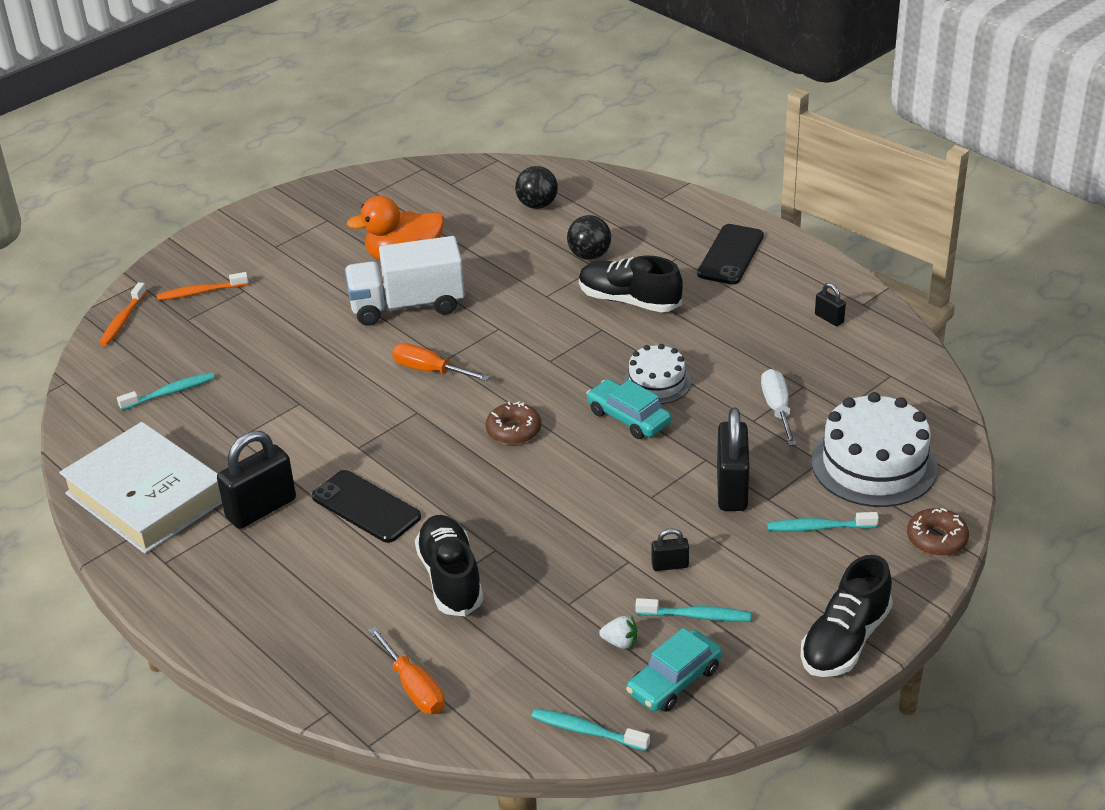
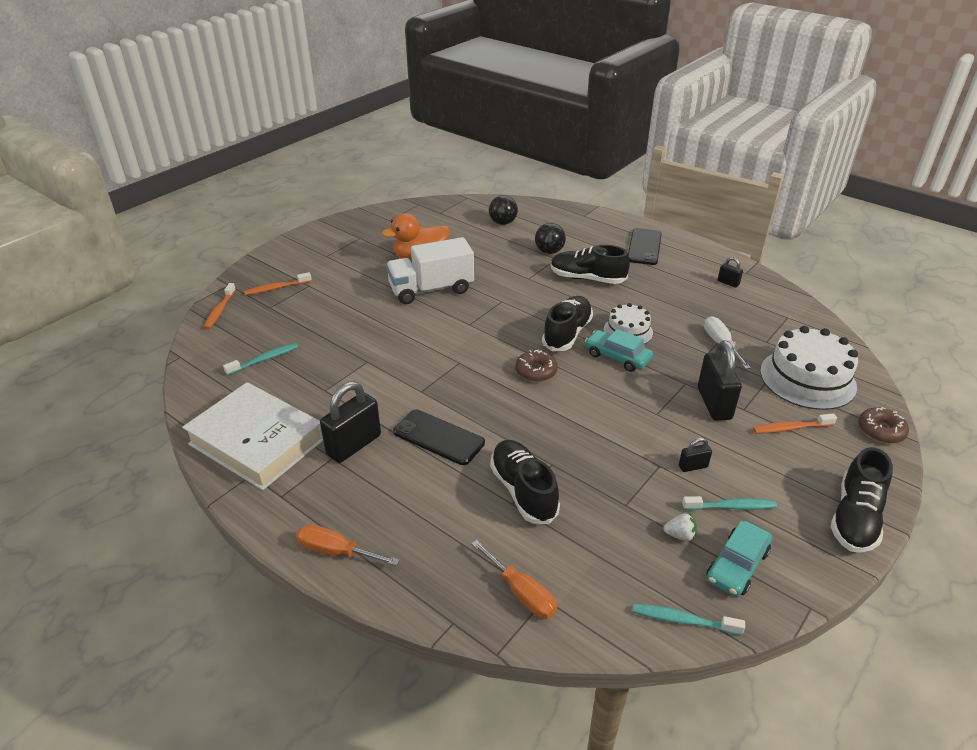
camera: 10 degrees left, 0 degrees up
(430, 370) = (460, 332): orange screwdriver -> orange screwdriver (336, 551)
(572, 381) = (567, 333): none -> black shoe
(818, 527) = (791, 428): turquoise toothbrush -> orange toothbrush

